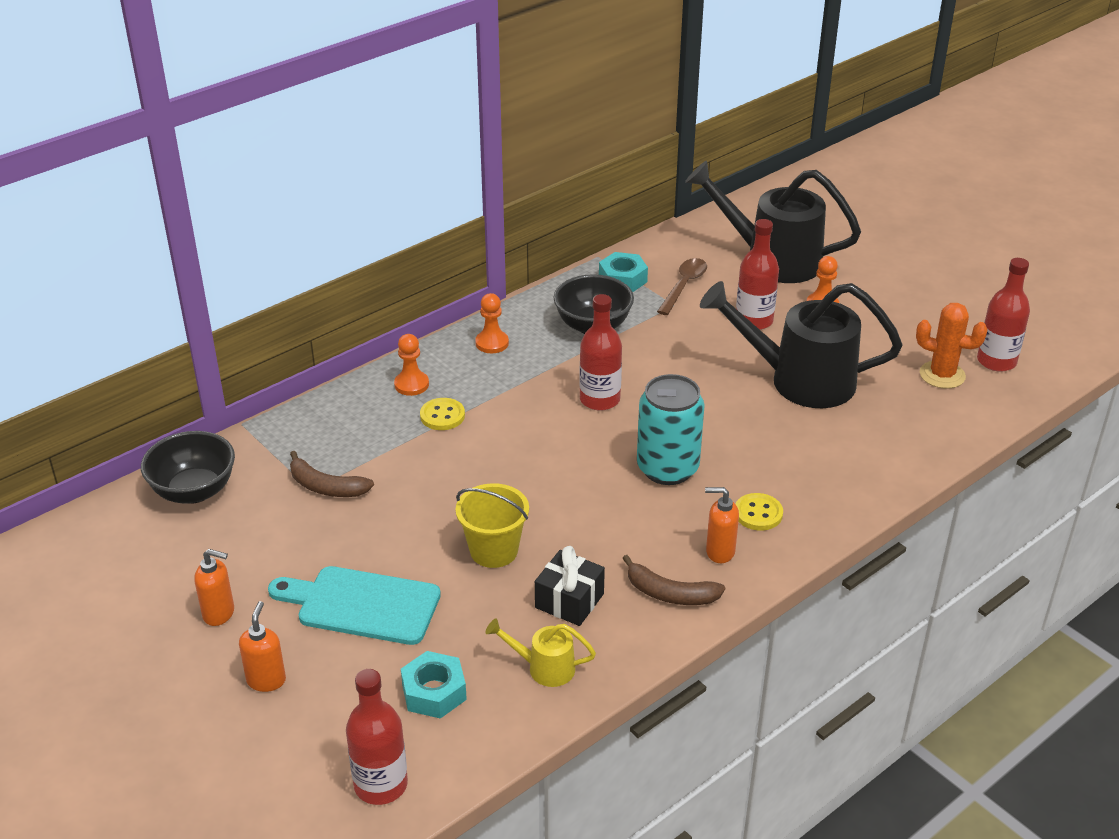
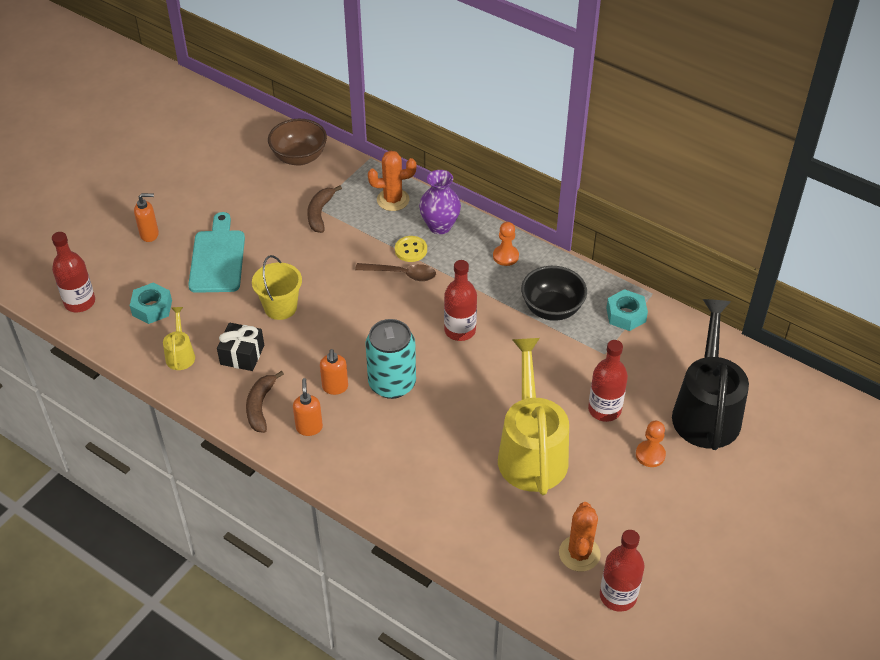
camera: 75 degrees right, 10 degrees up
(194, 491) = (299, 157): black bowl -> brown bowl
(219, 613) = (198, 200): orange soap dispenser -> orange soap dispenser (335, 387)
(339, 416) = (393, 200): none -> orange cactus
(411, 384) = (440, 226): orange pawn -> purple vase
(684, 285) = (635, 355): brown spoon -> brown spoon (402, 274)
(758, 513) = (356, 444): yellow button -> none
(800, 380) = (531, 451): black watering can -> yellow watering can

